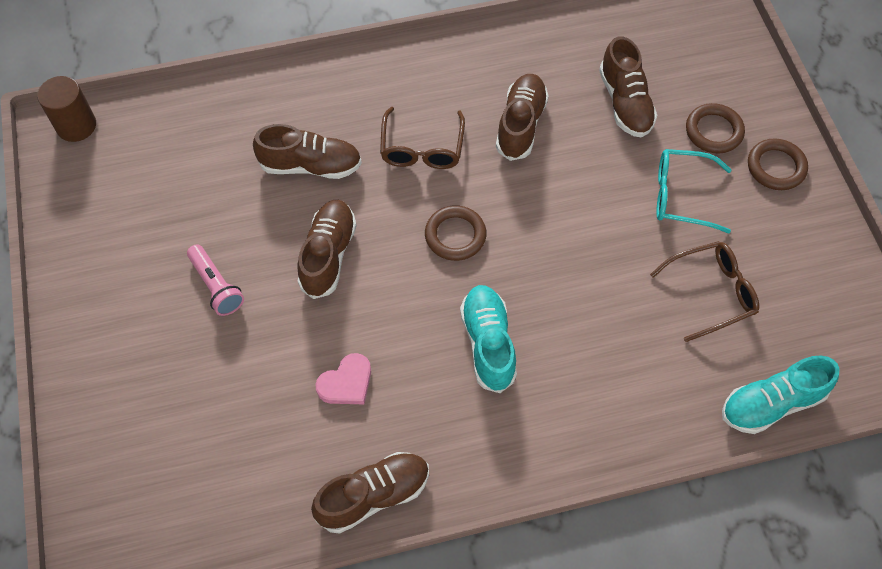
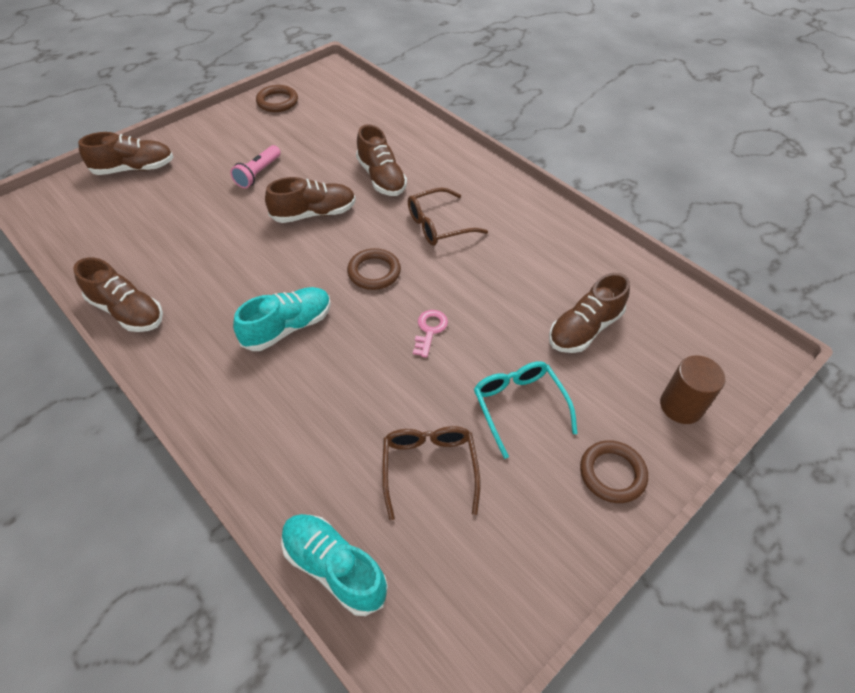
camera: 60 degrees right, 10 degrees down
(76, 126) = (338, 77): brown cylinder -> brown cylinder (681, 406)
(346, 383) = (214, 262): pink heart -> none
(520, 125) = (505, 271): brown shoe -> brown shoe (134, 169)
(560, 222) = (430, 330): none -> pink key
(711, 293) = (429, 468): brown glasses -> brown glasses turned 135 degrees counterclockwise
(713, 131) = (610, 405): brown ring -> brown ring (277, 102)

